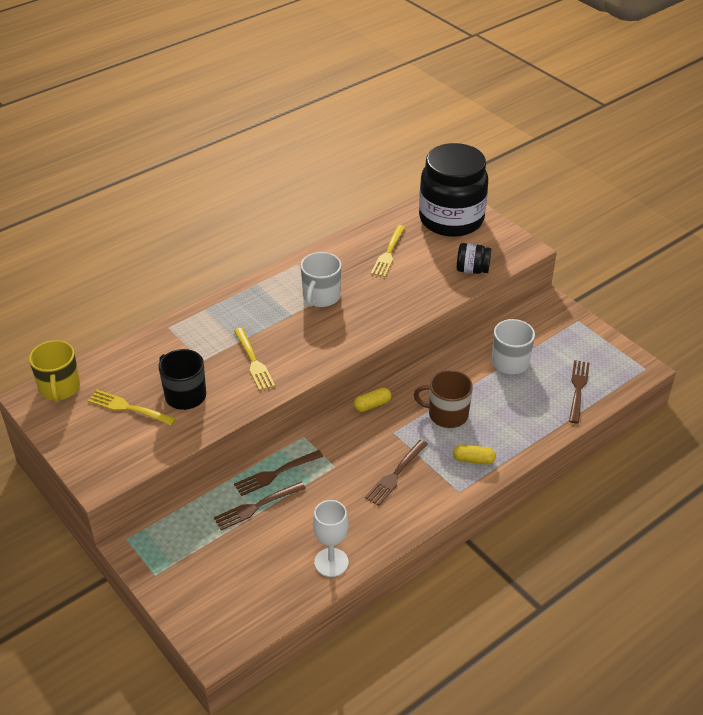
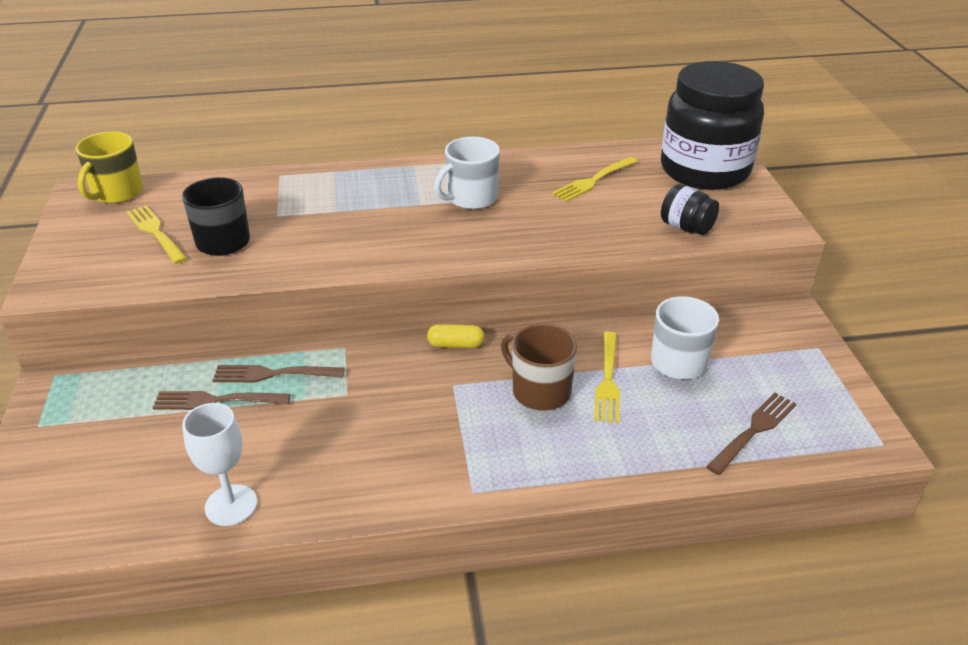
camera: 30 degrees right, 5 degrees down
(253, 361) = (330, 234): yellow fork -> yellow fork (607, 379)
(396, 474) = (411, 434): brown fork -> none
(473, 460) = (527, 460): yellow capsule -> none

